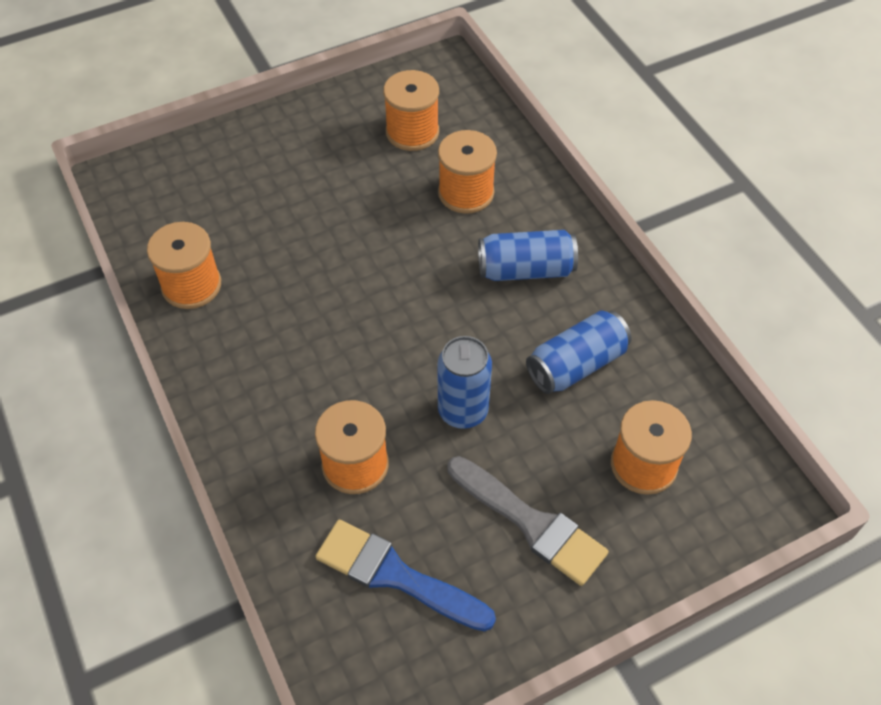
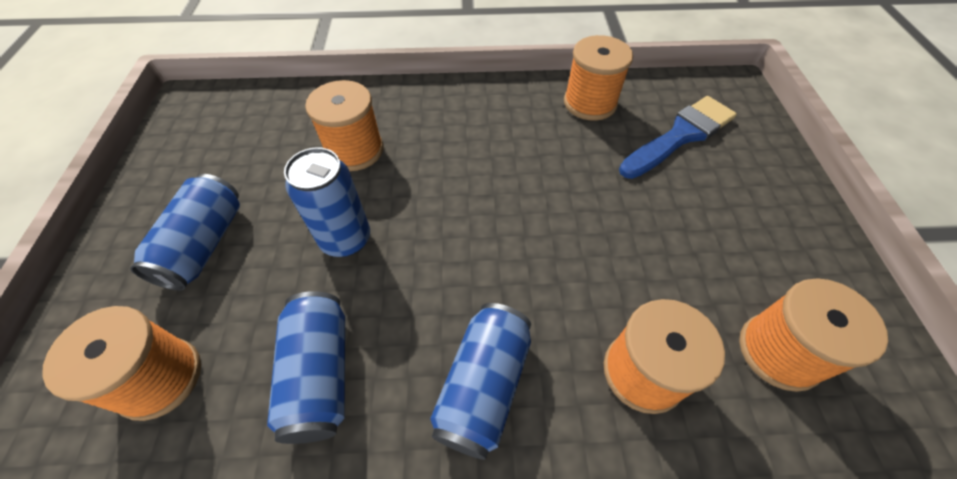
camera: 115 degrees right, 0 degrees up
(396, 575) = (250, 145): blue brush -> blue brush (680, 136)
(530, 523) = (204, 244): grey brush -> blue can

